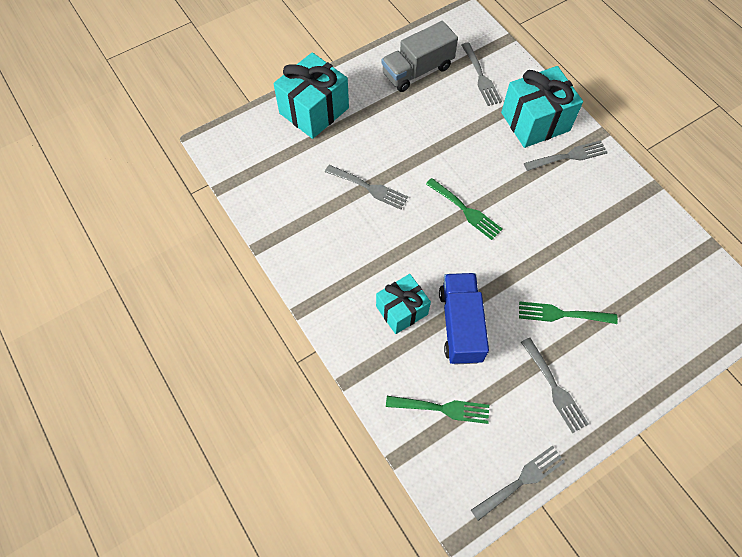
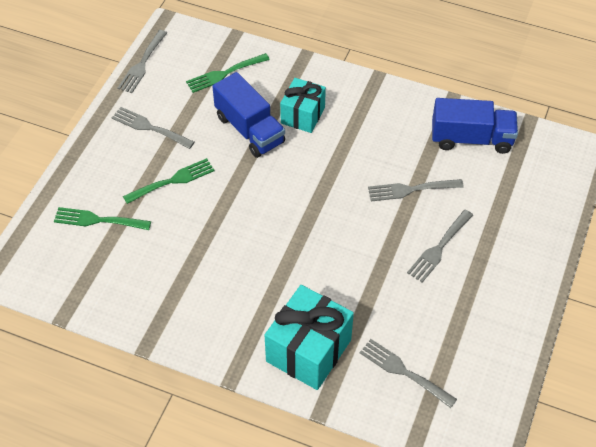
camera: 145 degrees right, 10 degrees down
(282, 200) = (471, 139): none -> blue truck
(314, 110) = (528, 230): turquoise gift -> none
(417, 70) = (474, 337): grey truck -> none
(466, 210) = (311, 218): green fork -> green fork (98, 220)
(569, 156) = (250, 330): grey fork -> grey fork (439, 248)

